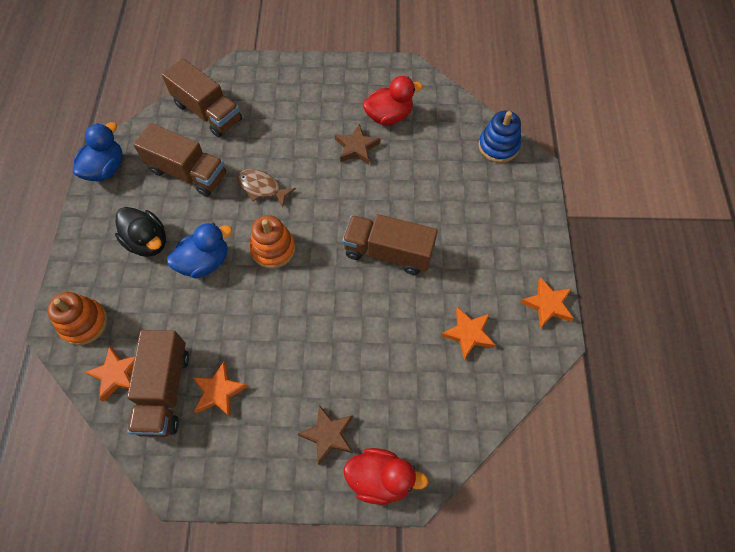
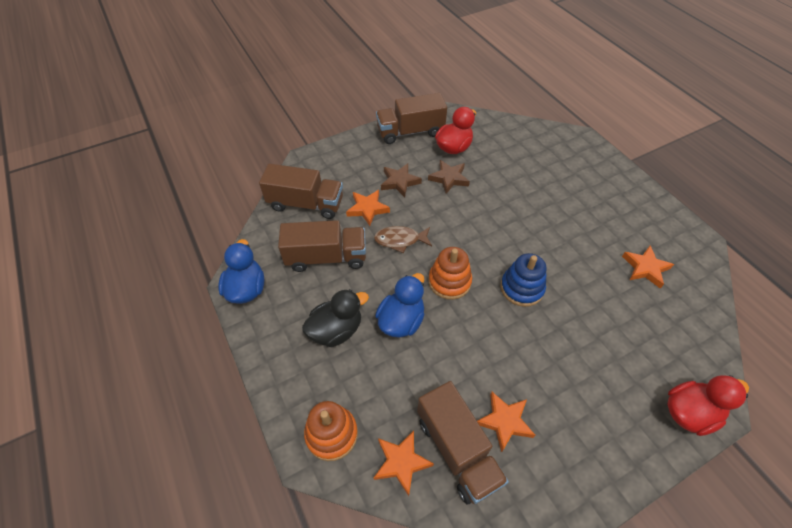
camera: 30 degrees left, 10 degrees down
(148, 242) = (336, 330): black duck -> black duck turned 45 degrees counterclockwise
(328, 435) = (621, 403): brown star -> brown star (399, 182)
(388, 252) = (538, 240): brown truck -> brown truck (410, 132)
(498, 146) = (547, 135): blue stacking toy -> blue stacking toy (521, 288)
(547, 304) = (675, 221): orange star -> orange star (367, 209)

